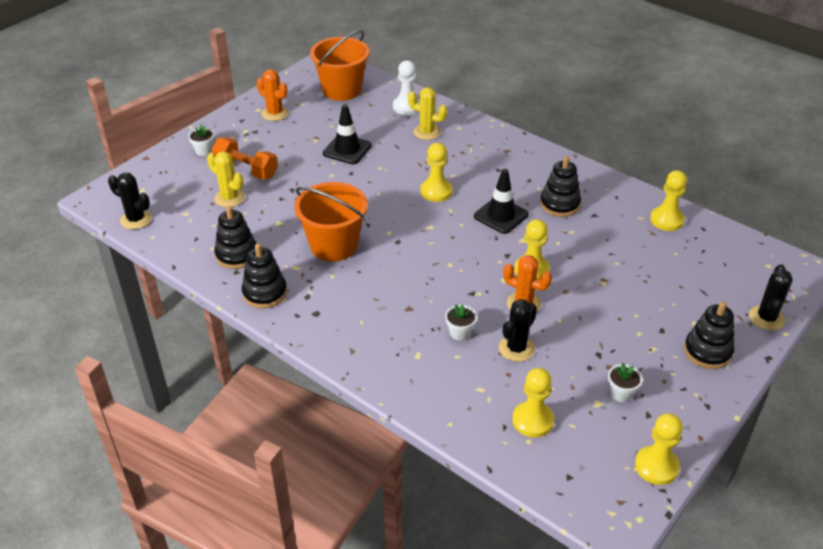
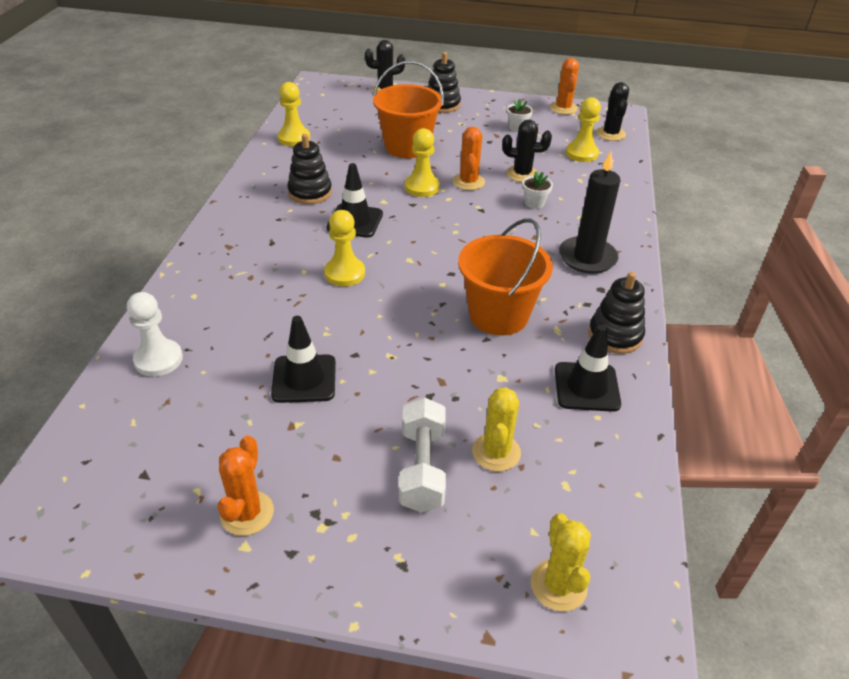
camera: 120 degrees left, 0 degrees up
(136, 219) = (629, 538): black cactus -> black cactus (610, 134)
(204, 150) = (411, 555): white flower pot -> none
(236, 255) = (586, 387): black stacking toy -> black traffic cone
(246, 170) = (422, 468): orange dumbbell -> white dumbbell
(342, 90) = (132, 455): orange bucket -> orange bucket (407, 147)
(358, 326) = (587, 258): none -> black candle
(427, 132) = (219, 319): yellow cactus -> yellow cactus (558, 585)
(656, 466) = (563, 108): yellow pawn -> orange cactus

